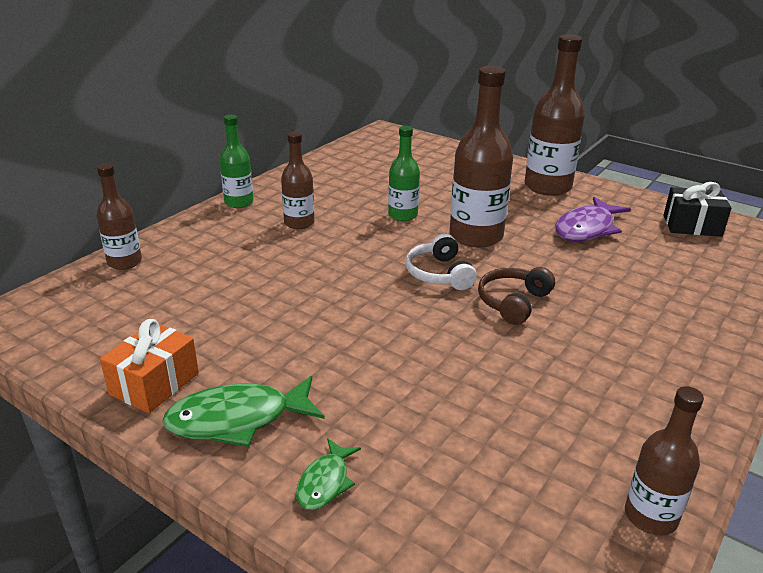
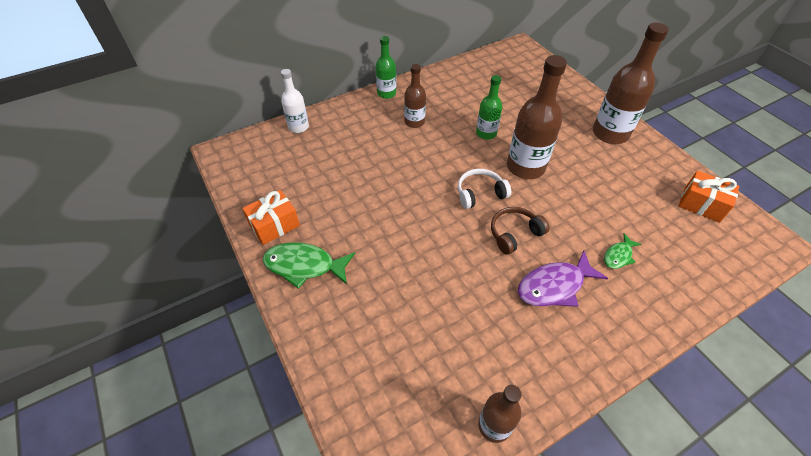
camera: 25 degrees right, 20 degrees up
(124, 262) = (298, 127): brown bottle -> white bottle
(325, 482) = (327, 326): green fish -> green fish (618, 256)
(439, 274) = (480, 193): white headphones -> white headphones turned 60 degrees clockwise
(587, 229) = (613, 183): purple fish -> purple fish (554, 286)
(692, 226) = (701, 204): black gift -> orange gift

